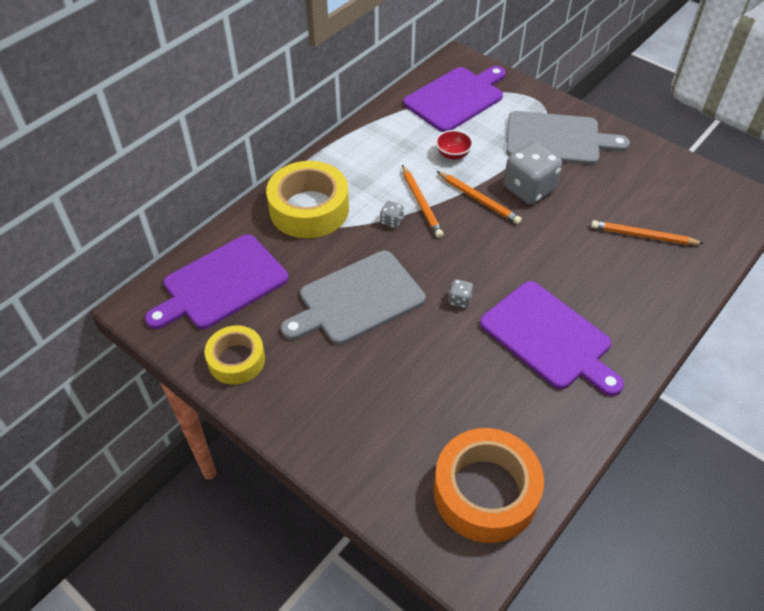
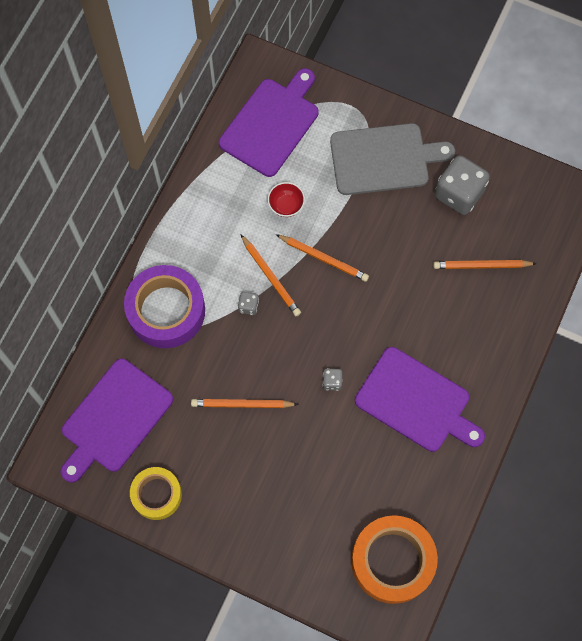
camera: 15 degrees left, 20 degrees up
(309, 209) = (166, 311): yellow tape -> purple tape
(357, 299) = (242, 404): grey cutting board -> orange pencil
(529, 189) = (368, 233): grey dice -> grey dice (458, 194)

